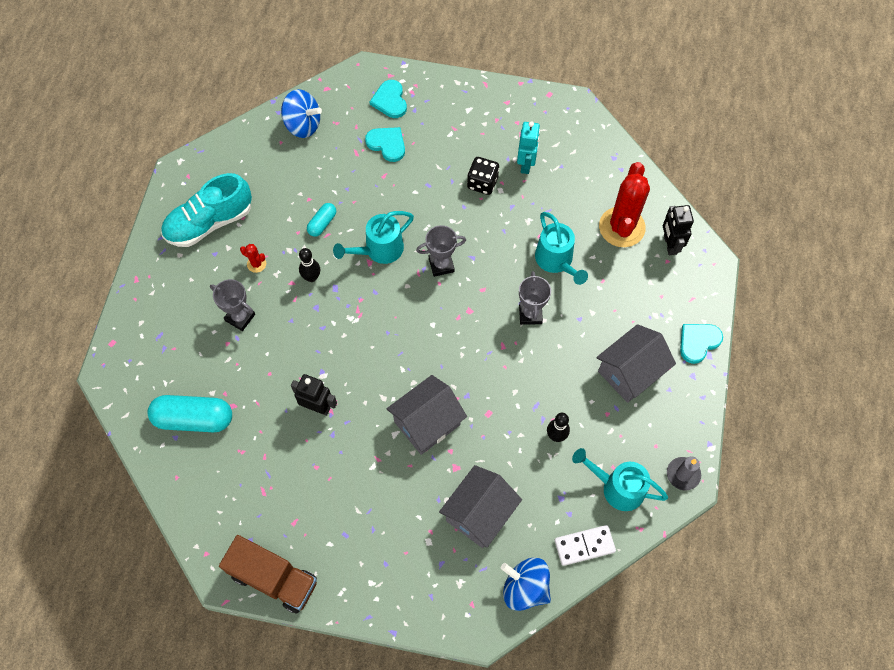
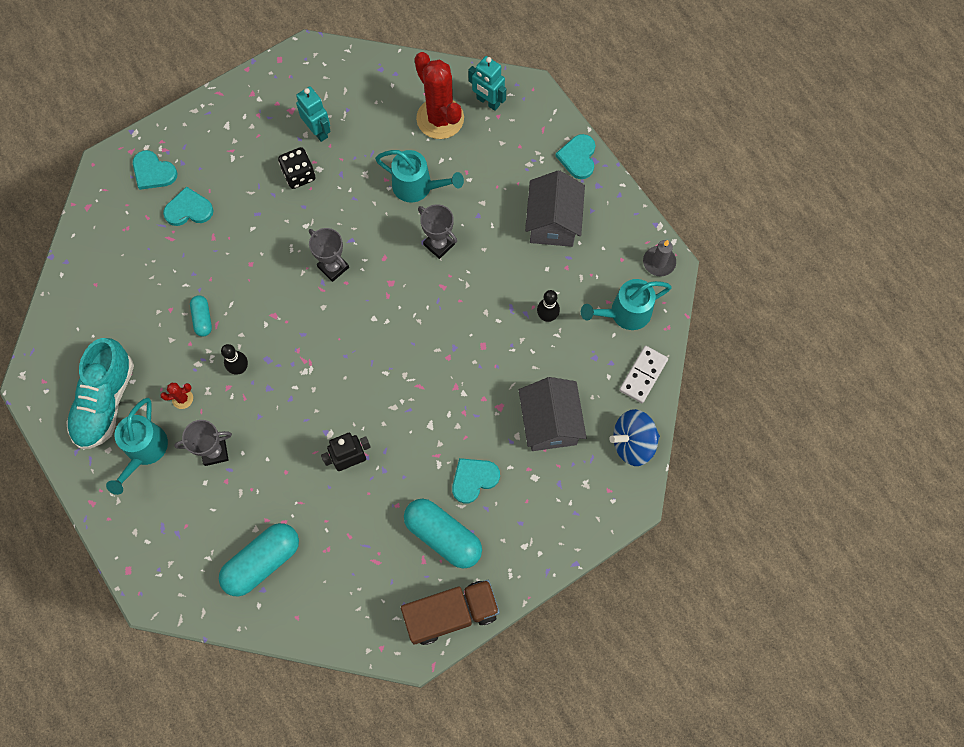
camera: 45 degrees left, 5 degrees up
(303, 125) = (99, 254): blue spinning top -> none
(324, 519) = (443, 536): none -> turquoise capsule
(379, 250) = (272, 299): turquoise watering can -> turquoise watering can (144, 451)
(385, 500) = (473, 479): none -> turquoise heart
(427, 423) = (446, 395): grey house -> none
(441, 265) = (333, 267): grey trophy -> grey trophy turned 75 degrees counterclockwise
(669, 244) = (488, 102): black robot -> turquoise robot

